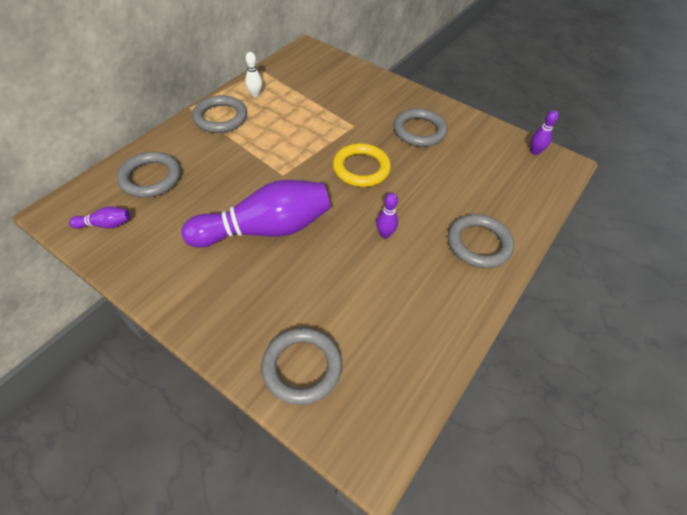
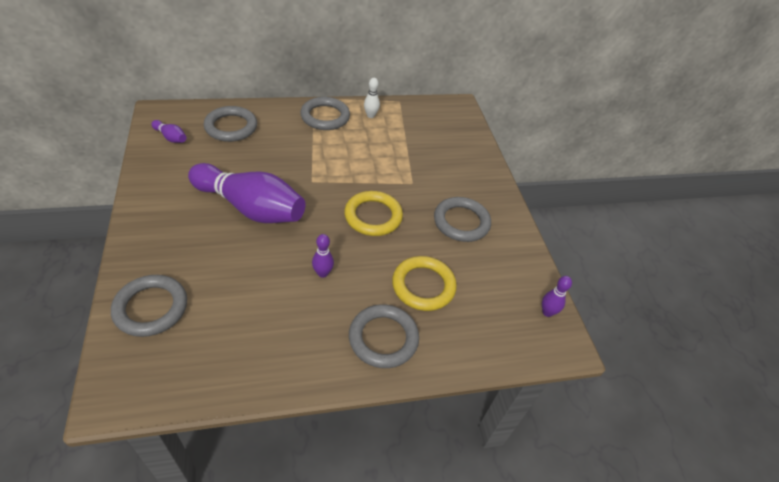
camera: 40 degrees right, 5 degrees down
(454, 190) = (423, 286): none -> yellow ring

